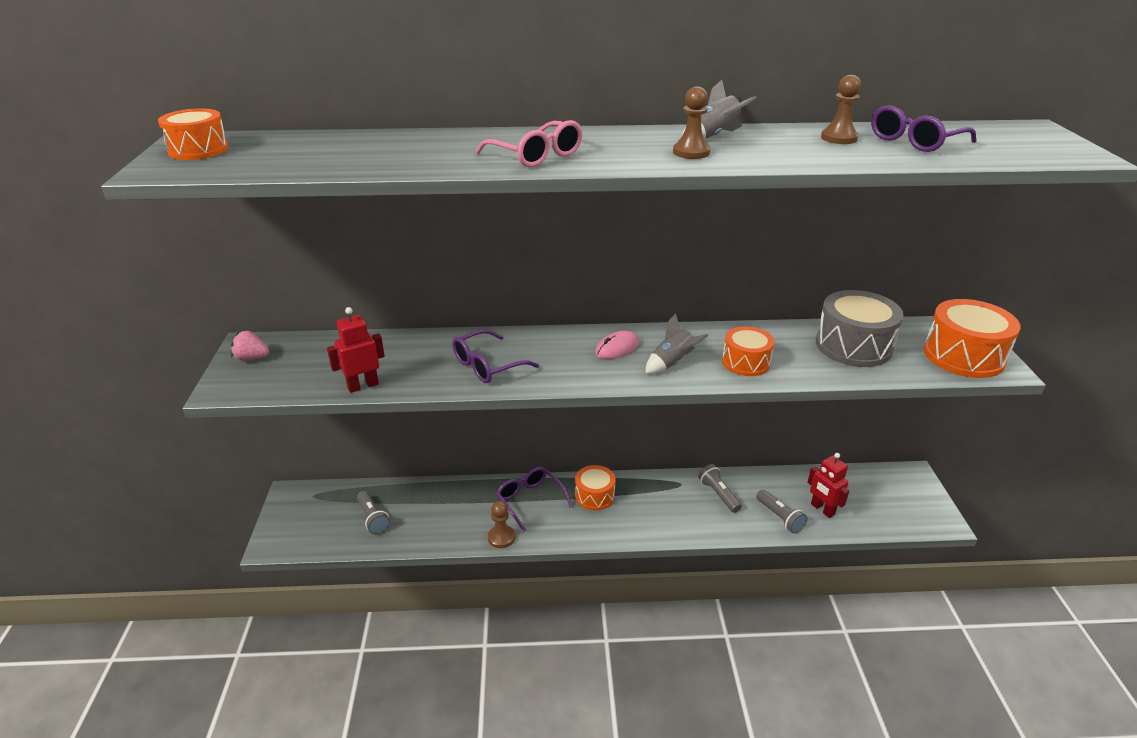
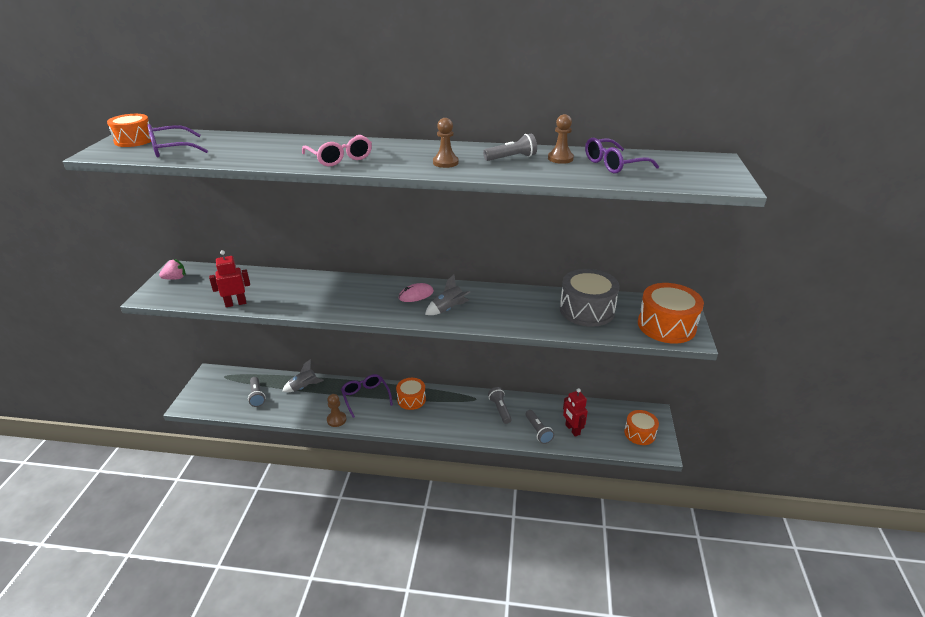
camera: 10 degrees right, 0 degrees up
(251, 358) = (175, 278): pink strawberry -> pink strawberry turned 135 degrees clockwise
(487, 366) = (322, 298): purple glasses -> purple glasses (171, 149)
(714, 136) = (472, 152): grey rocket -> grey rocket (304, 387)
(746, 362) = (501, 314): orange drum -> orange drum (639, 433)
(774, 141) = (511, 158): none -> grey flashlight

